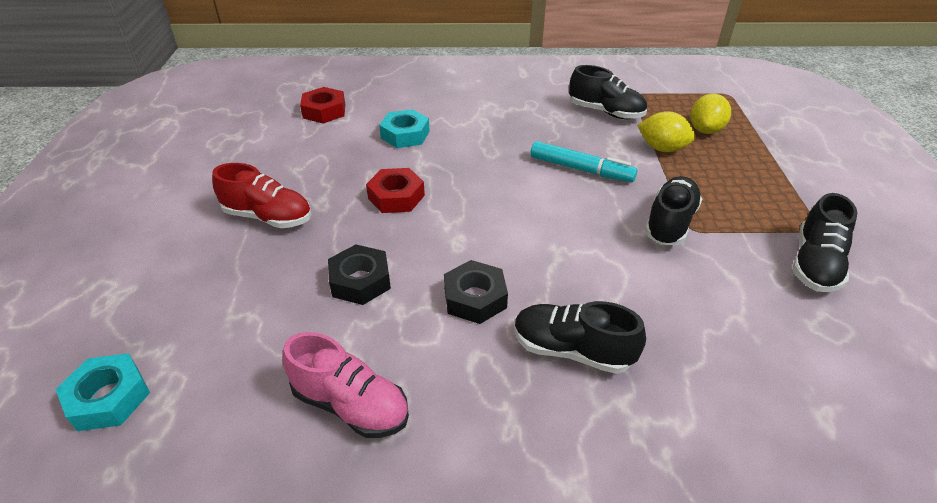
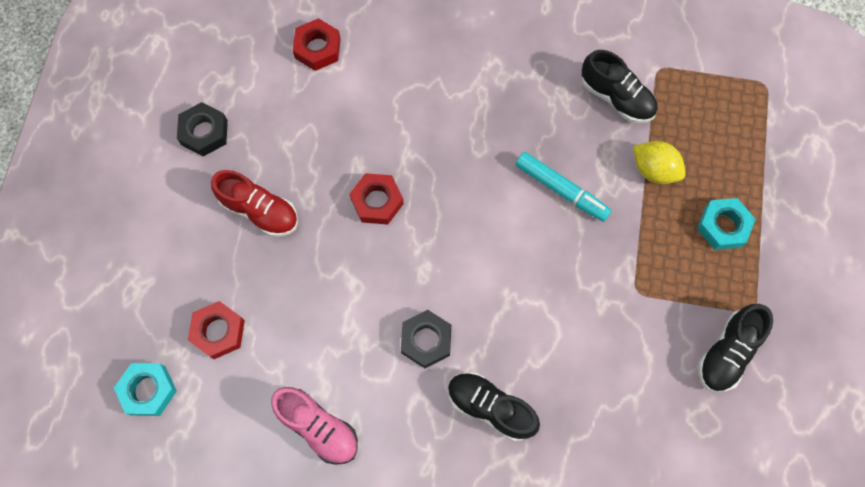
camera: 10 degrees right, 30 degrees up
(214, 323) = (218, 331): none -> red nut
(360, 281) = (335, 305): black nut -> black nut (204, 132)
(405, 135) = (397, 104): turquoise nut -> turquoise nut (723, 226)
(670, 223) = (620, 280): black shoe -> none
(705, 130) = (711, 146): yellow lemon -> none

